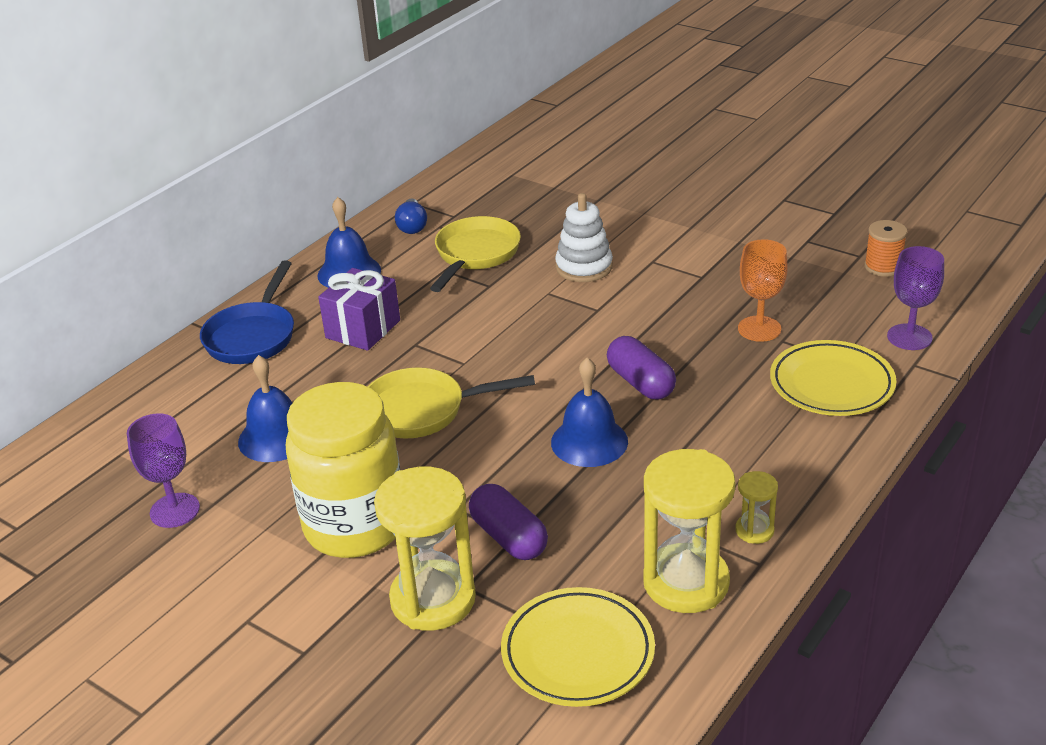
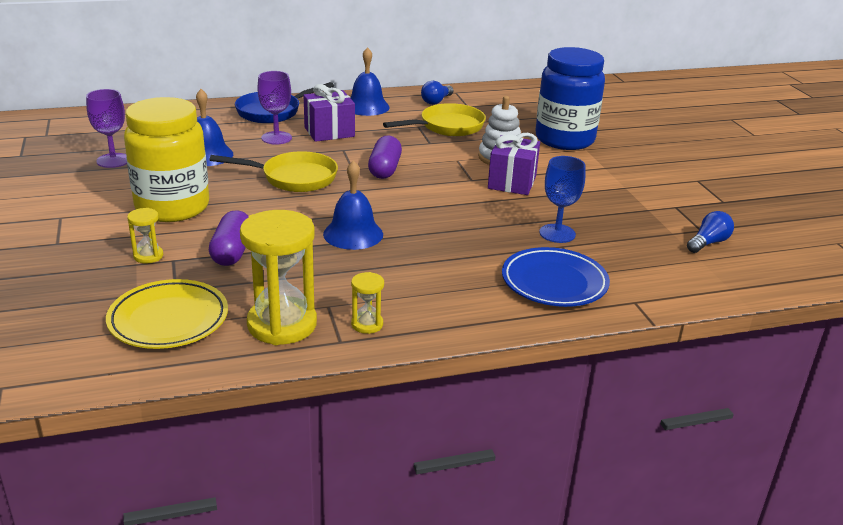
camera: 35 degrees right, 5 degrees down
(422, 410) = (293, 178): yellow pan -> yellow pan turned 150 degrees clockwise
(433, 599) = (148, 256): yellow hourglass -> yellow hourglass, size x0.47
(609, 211) = (564, 140): none -> blue jar
(638, 292) = (512, 182): none -> purple gift
(640, 382) = (433, 223): purple capsule -> purple capsule (384, 169)
(759, 329) = (557, 233): orange goblet -> blue goblet
(831, 384) = (554, 282): yellow plate -> blue plate
(883, 267) = (708, 243): orange spool -> blue light bulb
(909, 337) = (658, 286): purple goblet -> purple goblet (276, 138)

